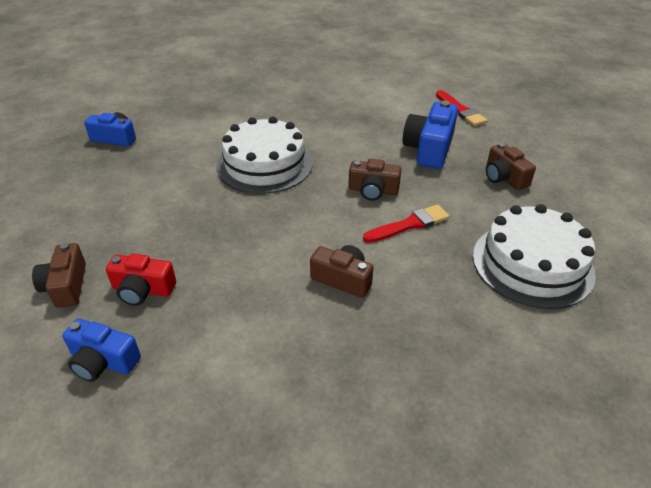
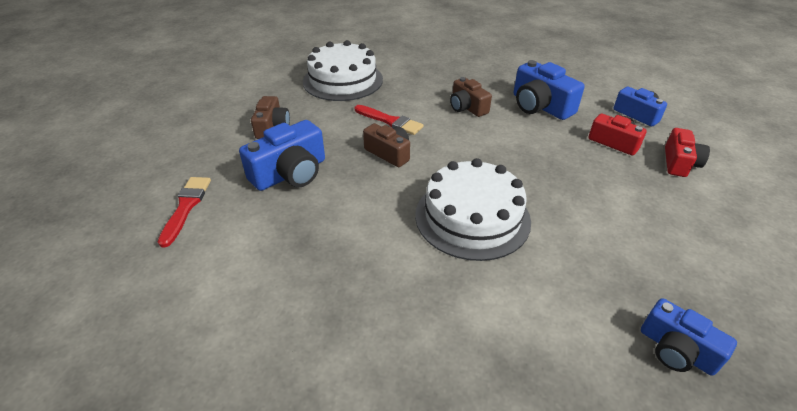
camera: 150 degrees left, 0 degrees up
(66, 286) = (679, 163): brown camera -> red camera
(250, 321) = (540, 106): none -> blue camera
(409, 224) = (390, 121): red brush -> red brush turned 150 degrees counterclockwise

